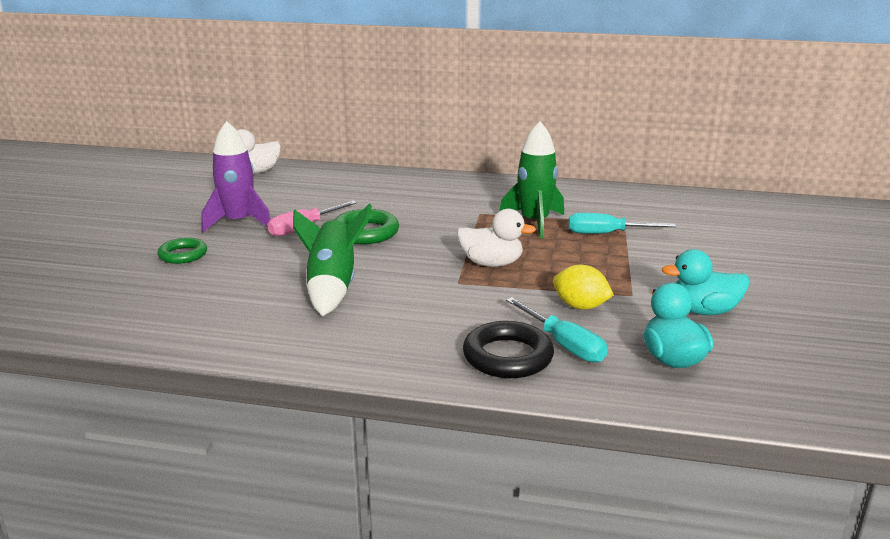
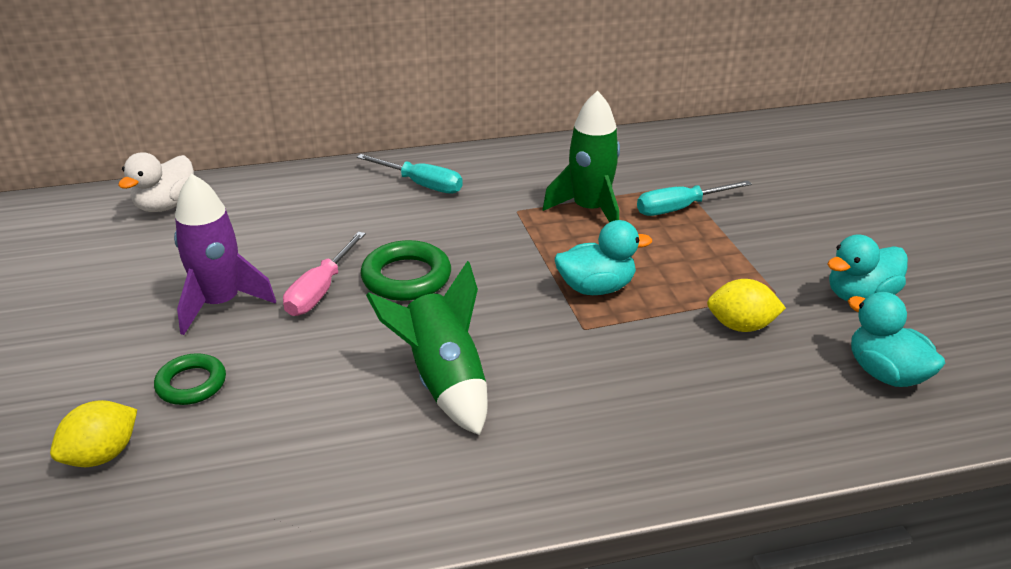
camera: 25 degrees left, 10 degrees up
(103, 274) = (102, 455): none -> yellow lemon
(491, 263) = (596, 288): white duck -> turquoise duck
(507, 357) = (730, 426): black ring -> none
(564, 344) = (770, 388): turquoise screwdriver -> turquoise screwdriver (421, 184)

